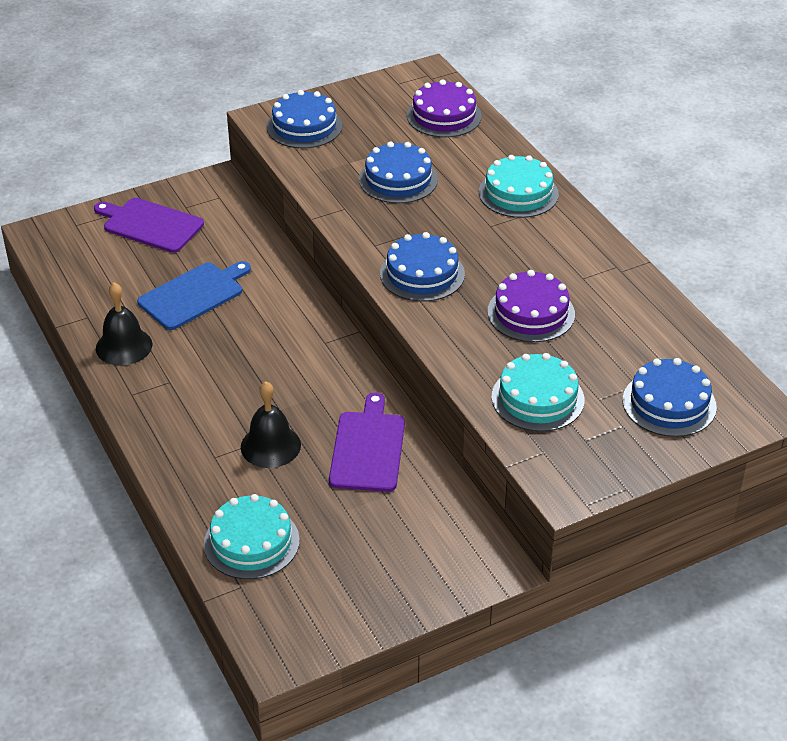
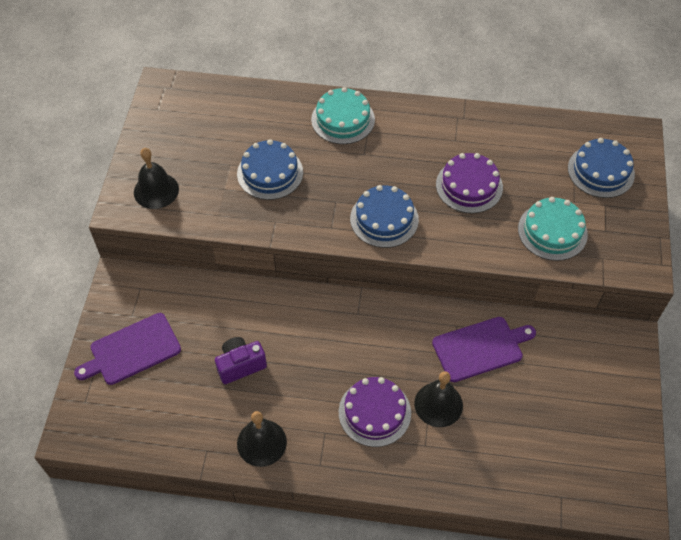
camera: 55 degrees left, 15 degrees up
(194, 295) = (240, 365): blue cutting board -> purple camera
(251, 542) = (524, 467): turquoise cake -> none
(304, 126) = (156, 190): blue cake -> black bell
(368, 448) = (480, 348): purple cutting board -> purple cutting board turned 120 degrees clockwise
(444, 116) = (221, 107): purple cake -> purple cake (374, 412)

